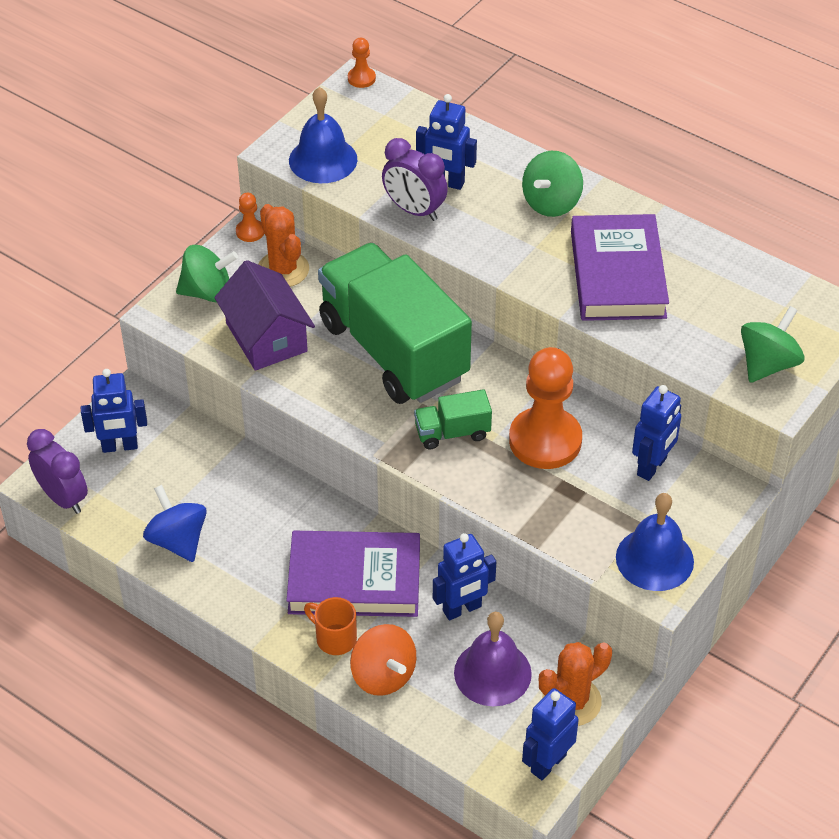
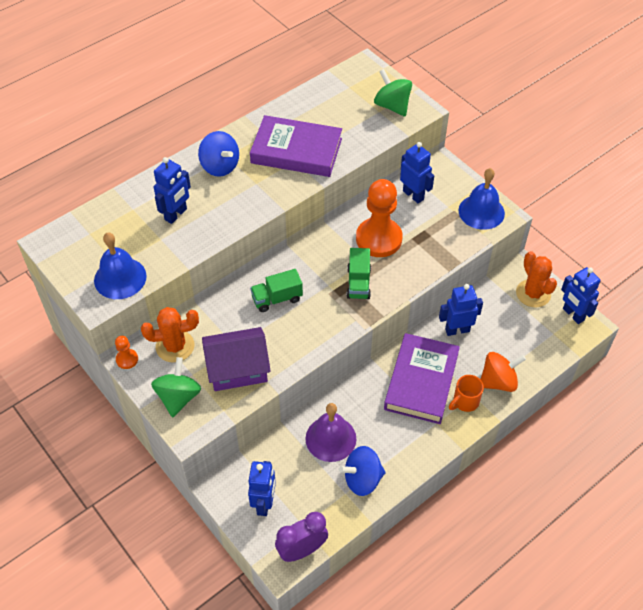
camera: 75 degrees left, 5 degrees up
(361, 78) = (44, 238): orange pawn -> none
(393, 351) = (277, 299): green truck -> green truck, size x0.42
(414, 210) = (196, 237): purple clock -> none
(462, 609) = (457, 330): blue robot -> blue robot turned 90 degrees counterclockwise
(492, 673) = (506, 326): purple bell -> purple bell (330, 438)
(551, 203) = (220, 166): green spinning top -> blue spinning top

